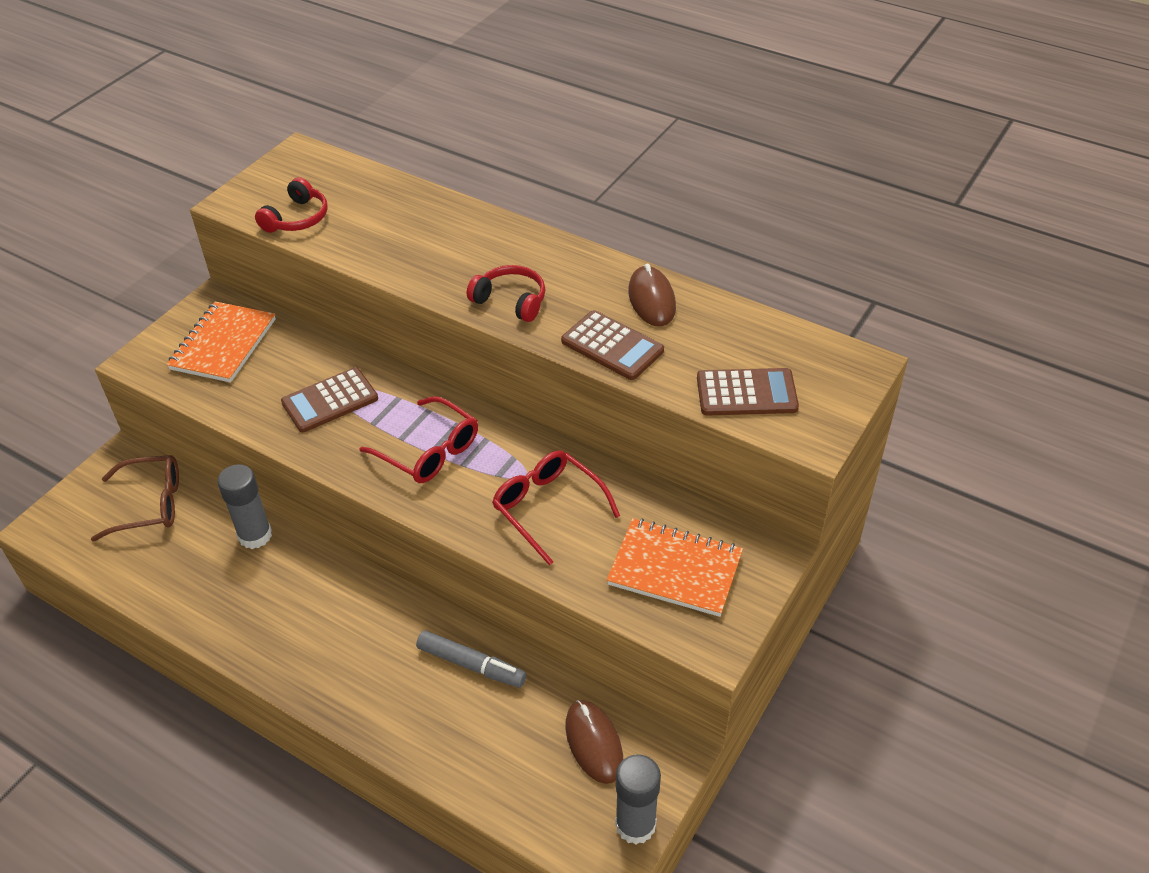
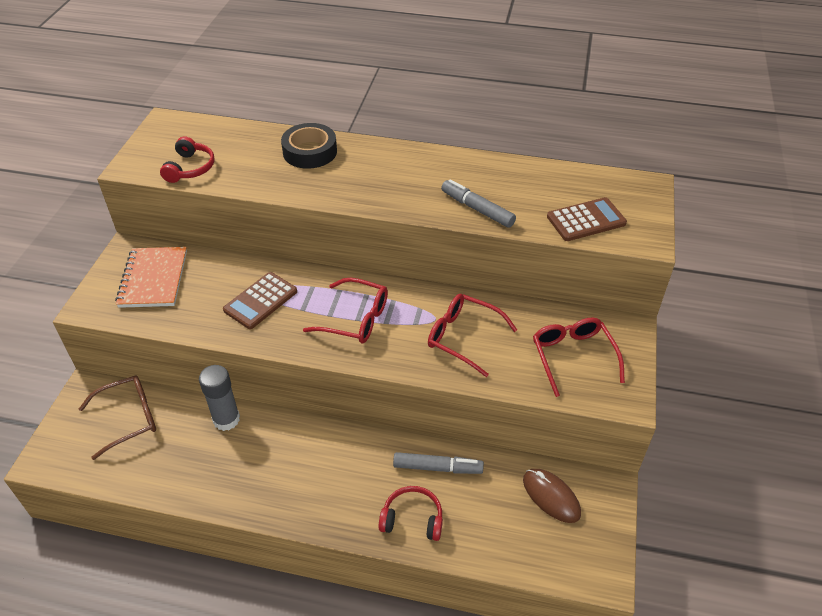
camera: 20 degrees left, 0 degrees up
(446, 226) = (310, 152): none -> black tape
(511, 301) = (387, 194): red headphones -> red headphones (412, 519)
(612, 346) = (477, 209): brown calculator -> grey marker
(635, 824) = (608, 544): grey glue stick -> none
(651, 299) = (486, 172): brown mouse -> none
(675, 569) = (573, 356): orange notebook -> red glasses

